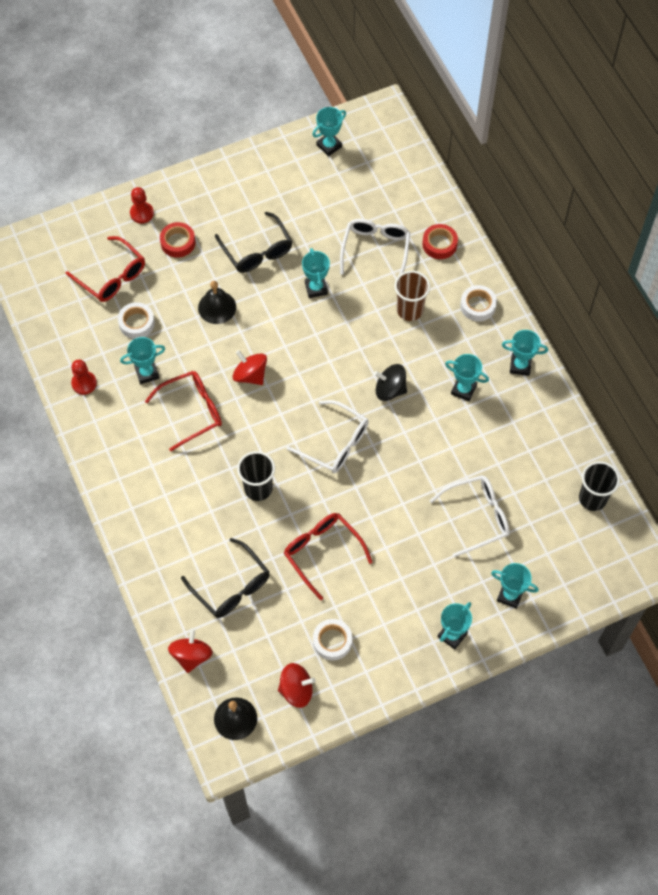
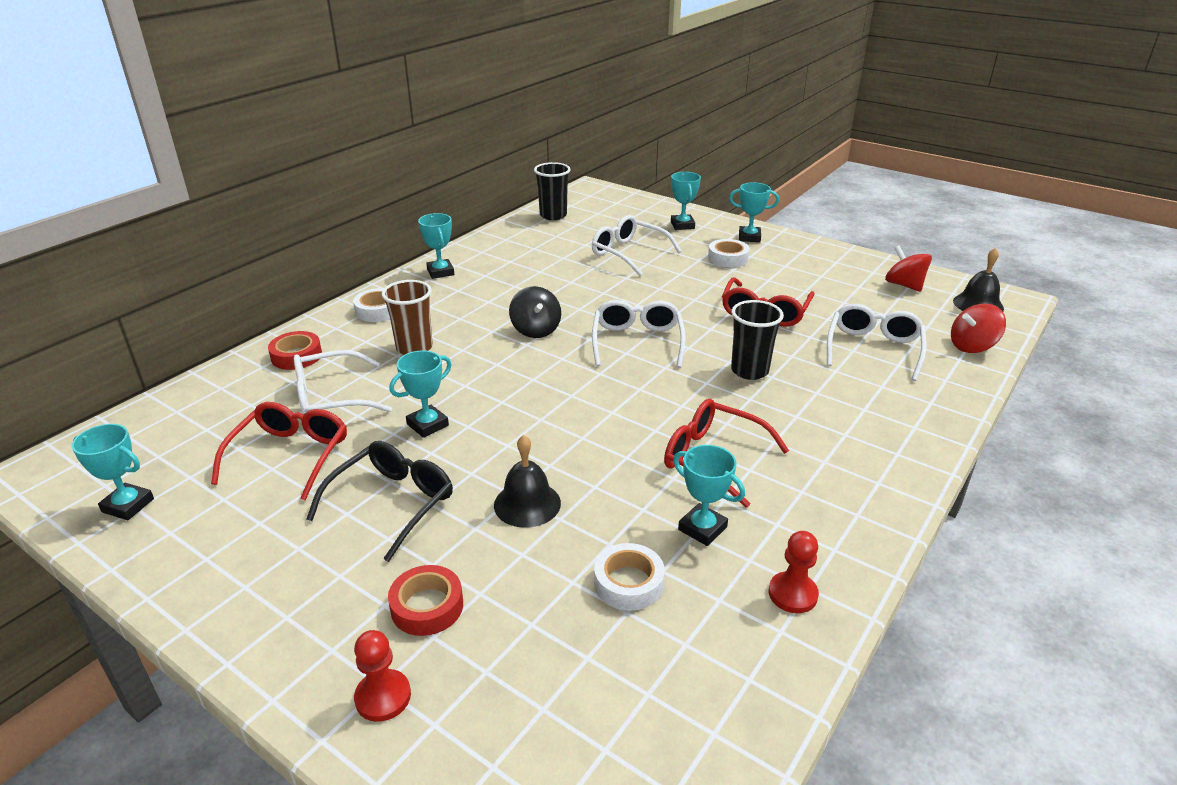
camera: 120 degrees left, 30 degrees down
(112, 276) = (562, 667): red glasses -> red glasses (290, 456)
(231, 586) = (873, 349): black glasses -> white glasses
(250, 375) = (610, 430): red spinning top -> none
(332, 641) = (837, 282): white tape -> white tape (728, 258)
(463, 390) = (496, 292): turquoise trophy -> none

